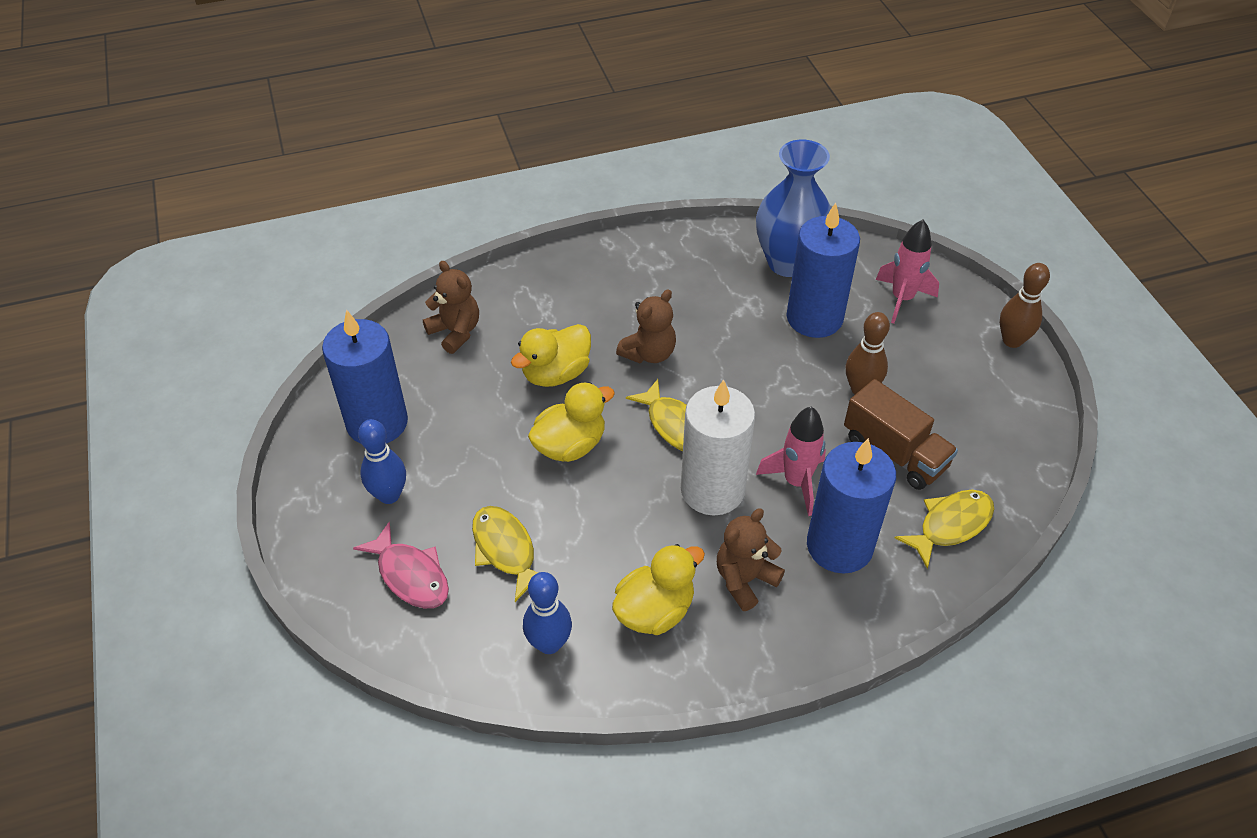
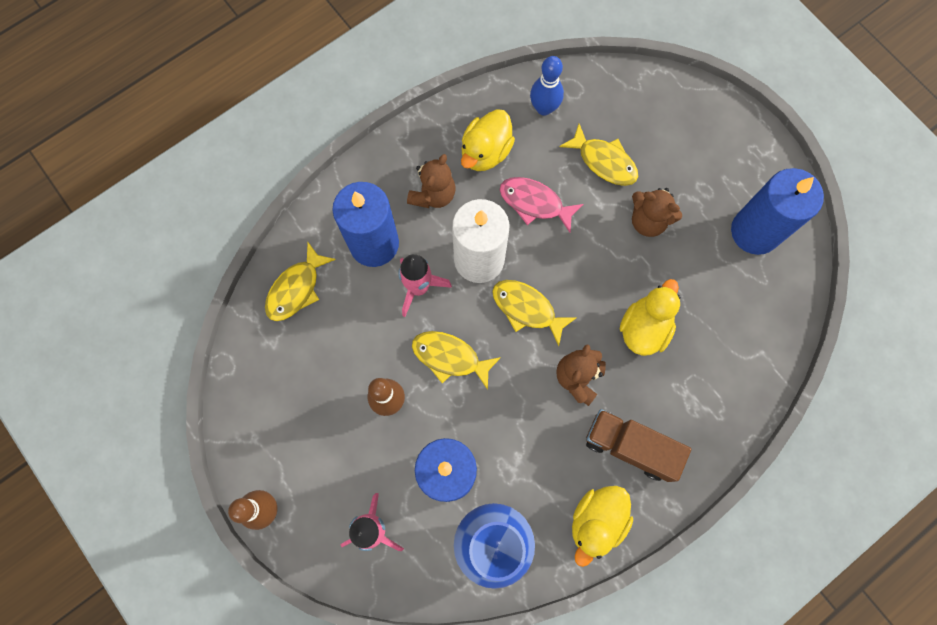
camera: 160 degrees right, 25 degrees up
(389, 495) = (707, 175): blue bowling pin -> none
(410, 575) = (657, 123): pink fish -> pink fish (534, 203)
(455, 332) = (749, 343): brown teddy bear -> brown teddy bear (648, 221)
(570, 445) = (600, 262): yellow duck -> yellow duck (596, 521)
(781, 407) = (450, 357): none -> yellow fish
(894, 452) = (349, 343): brown truck -> brown truck (630, 447)

